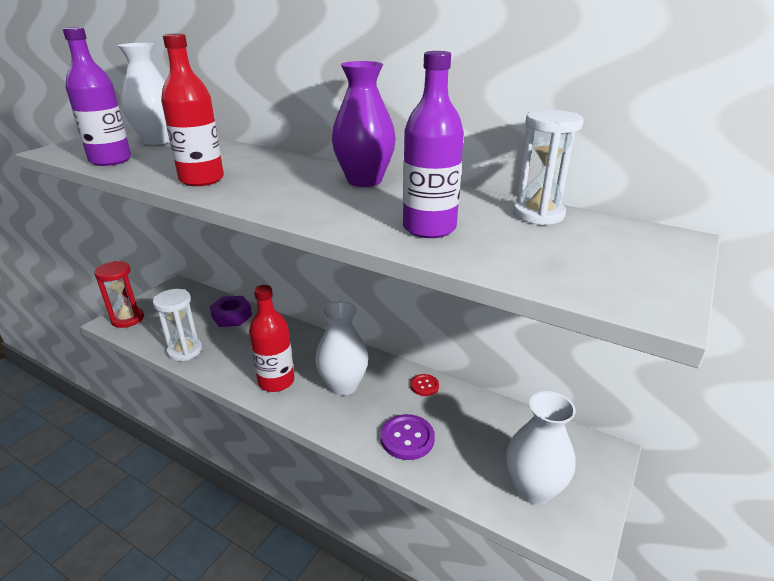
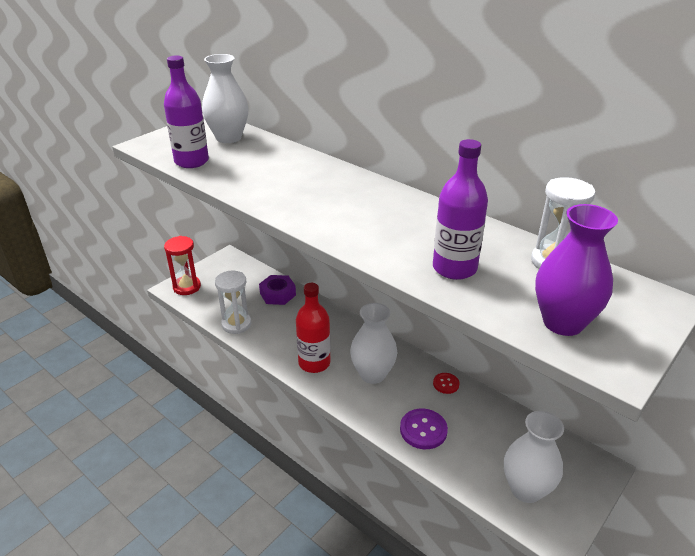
camera: 10 degrees right, 5 degrees up
(202, 179) = (269, 193): red bottle -> none
(364, 180) = (407, 206): purple vase -> purple vase (563, 322)

